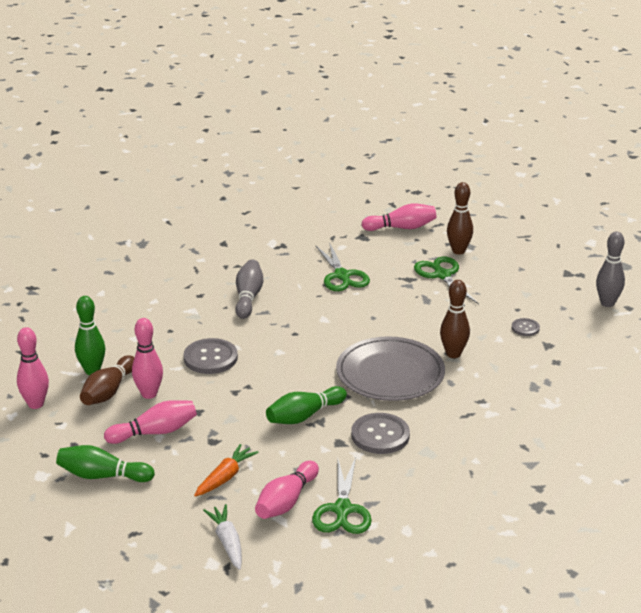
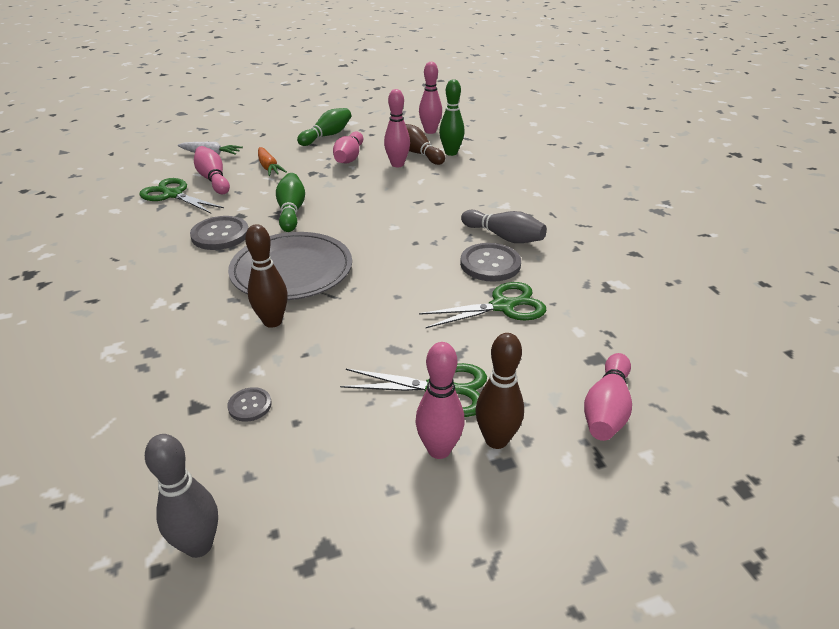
camera: 120 degrees right, 5 degrees up
(210, 358) = (419, 196): grey button -> grey button (490, 264)
(342, 276) = (503, 306): green scissors -> green scissors turned 150 degrees clockwise
(483, 263) = (439, 449): none -> pink bowling pin

